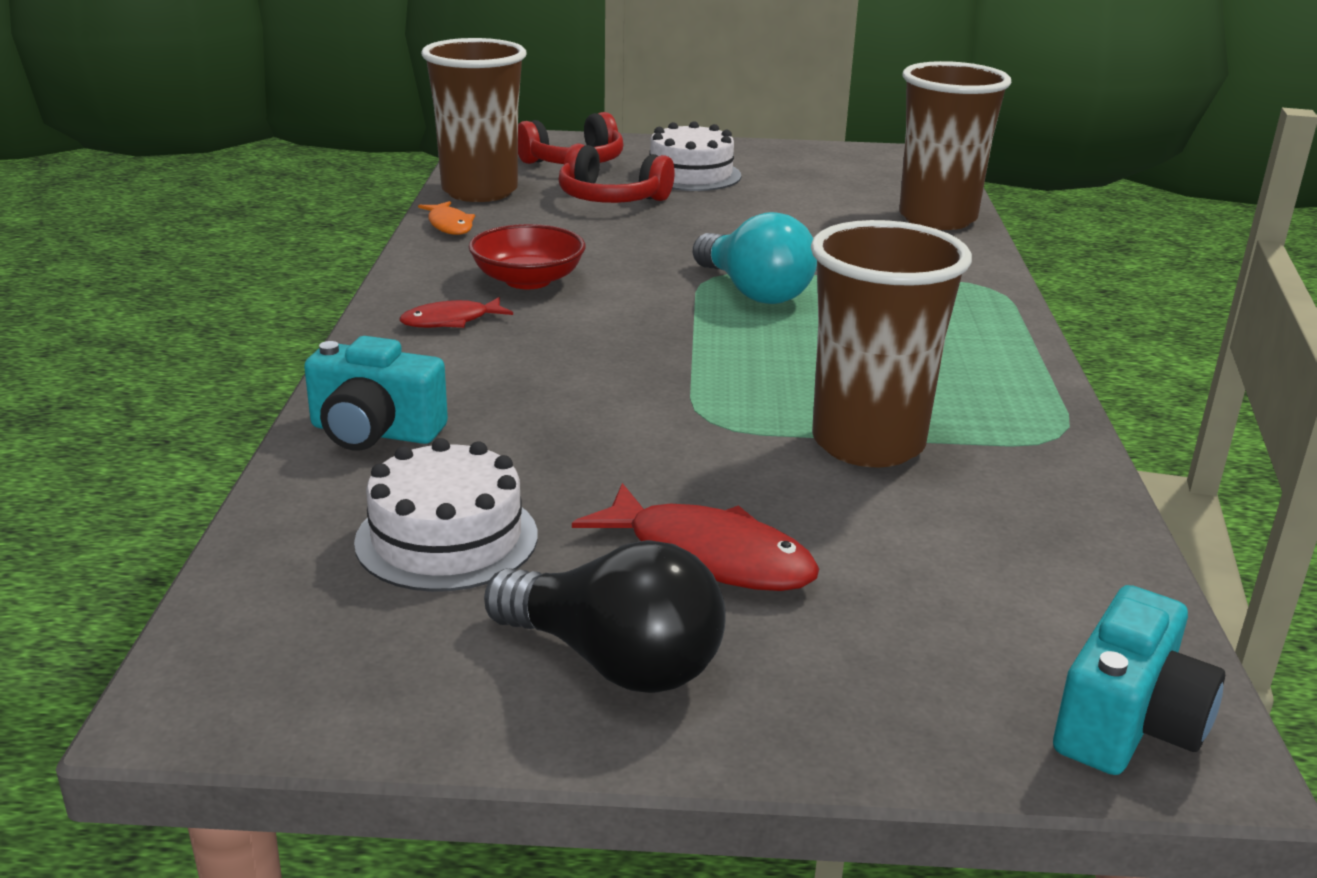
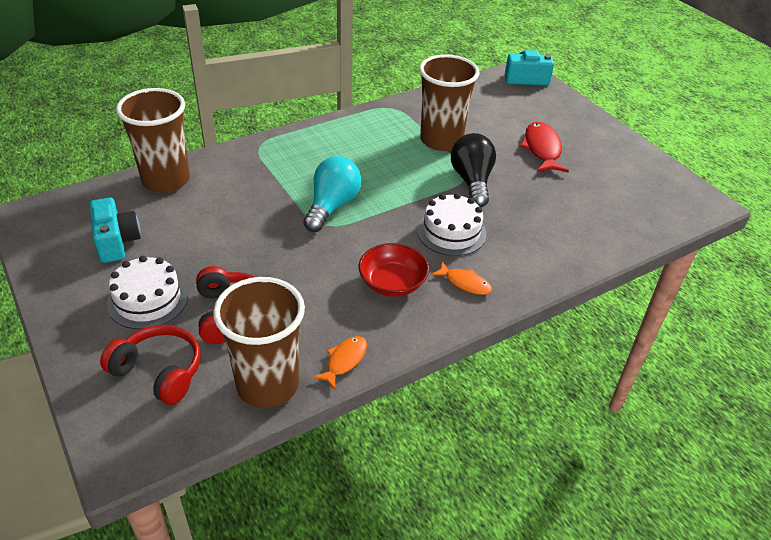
camera: 125 degrees left, 15 degrees up
(374, 432) = (572, 248): turquoise camera -> turquoise camera (117, 242)
(446, 538) = (600, 198): white cake -> white cake (451, 232)
(450, 321) = (465, 283): red fish -> orange fish
(614, 662) = (603, 148): black light bulb -> black light bulb (472, 181)

